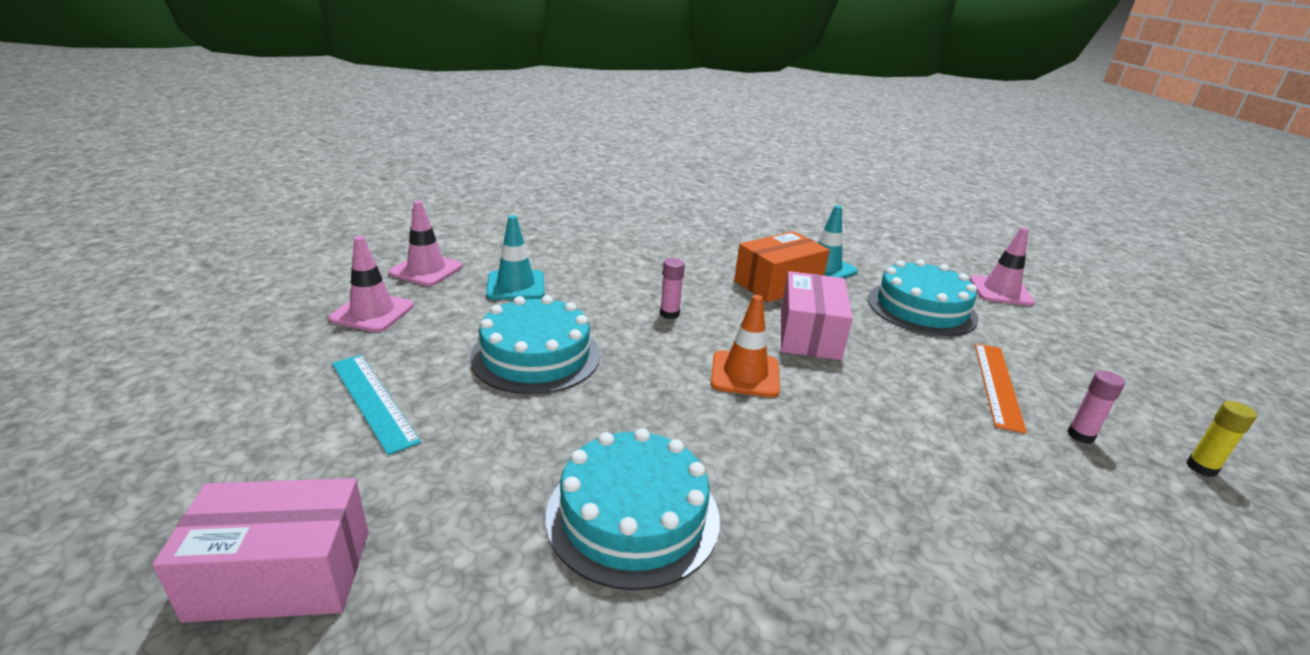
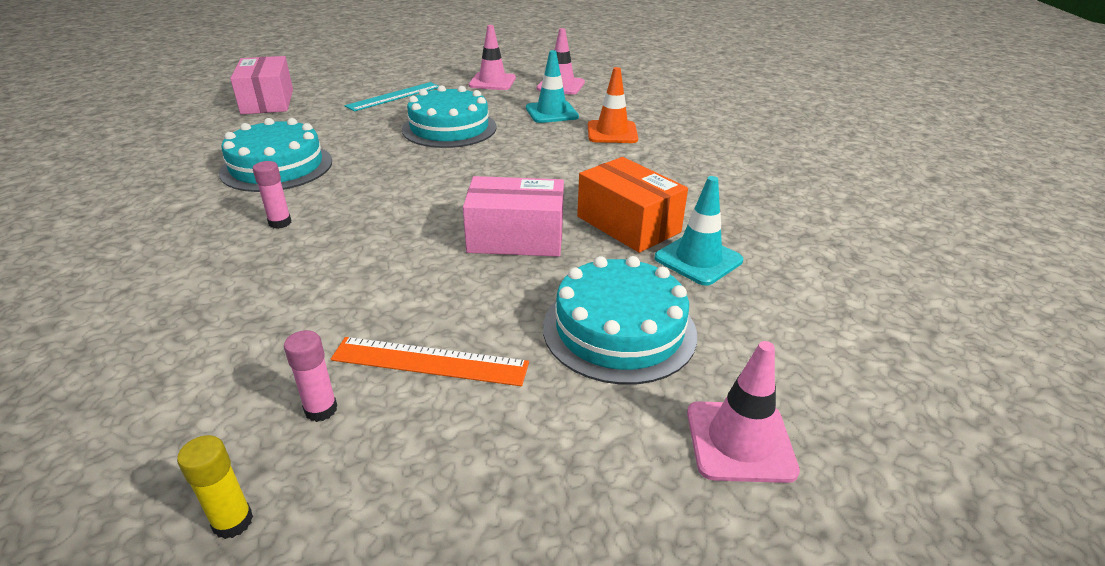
camera: 85 degrees right, 5 degrees up
(669, 314) = (530, 169): pink glue stick -> pink glue stick (280, 223)
(745, 374) = (434, 202): orange traffic cone -> orange traffic cone (612, 132)

